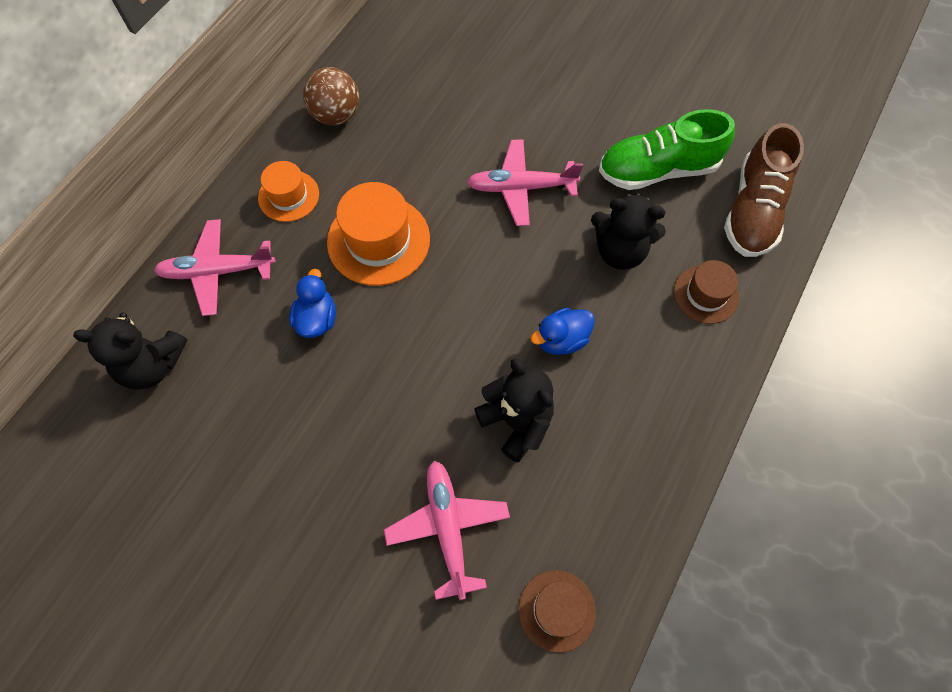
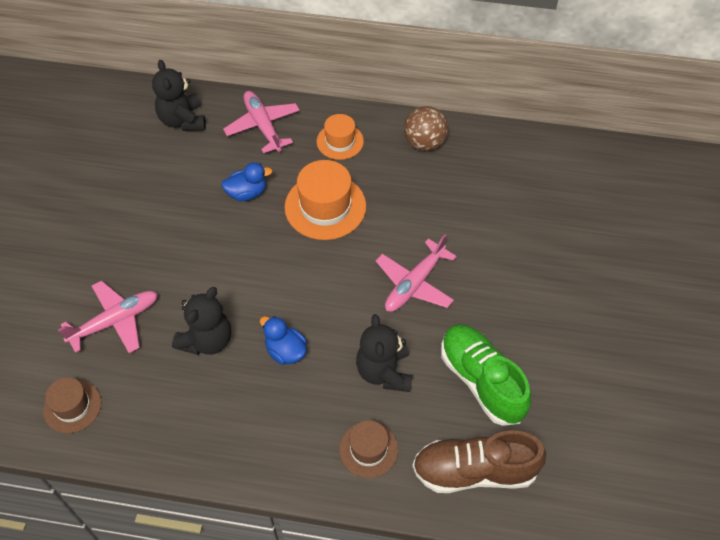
camera: 70 degrees right, 10 degrees down
(521, 188) = (414, 284): pink plane -> pink plane turned 120 degrees counterclockwise

